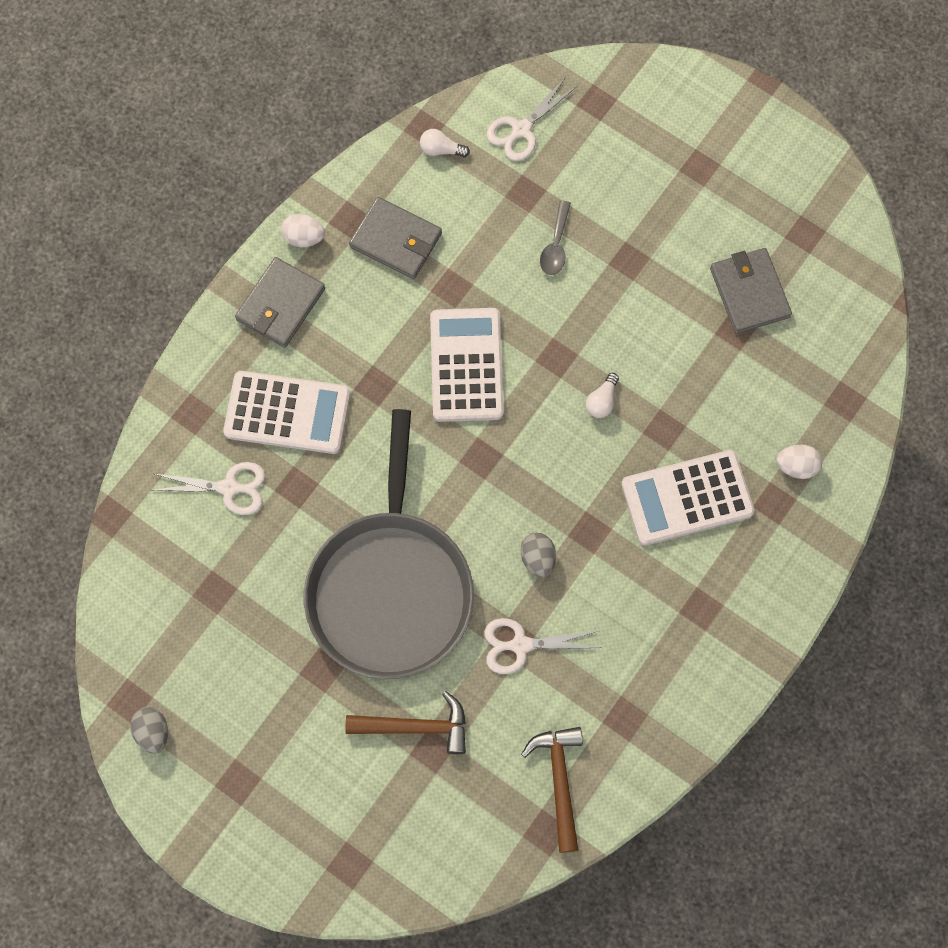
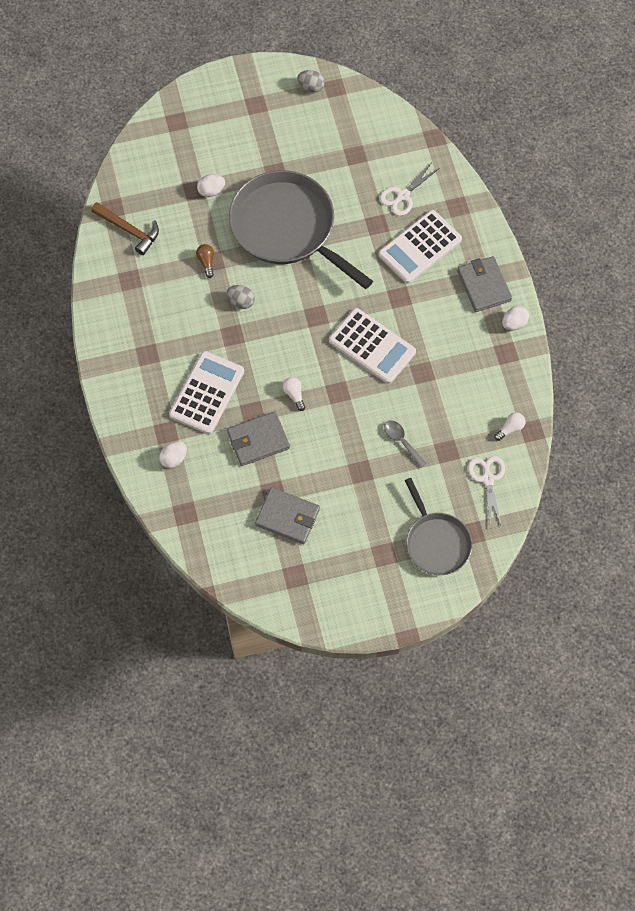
camera: 130 degrees right, 5 degrees down
(396, 240) = (474, 366): grey wallet -> grey wallet (258, 440)
(416, 727) = (211, 191): brown hammer -> white egg
(521, 645) = (206, 262): white scissors -> brown light bulb
(639, 127) = (436, 542): none -> grey pan

